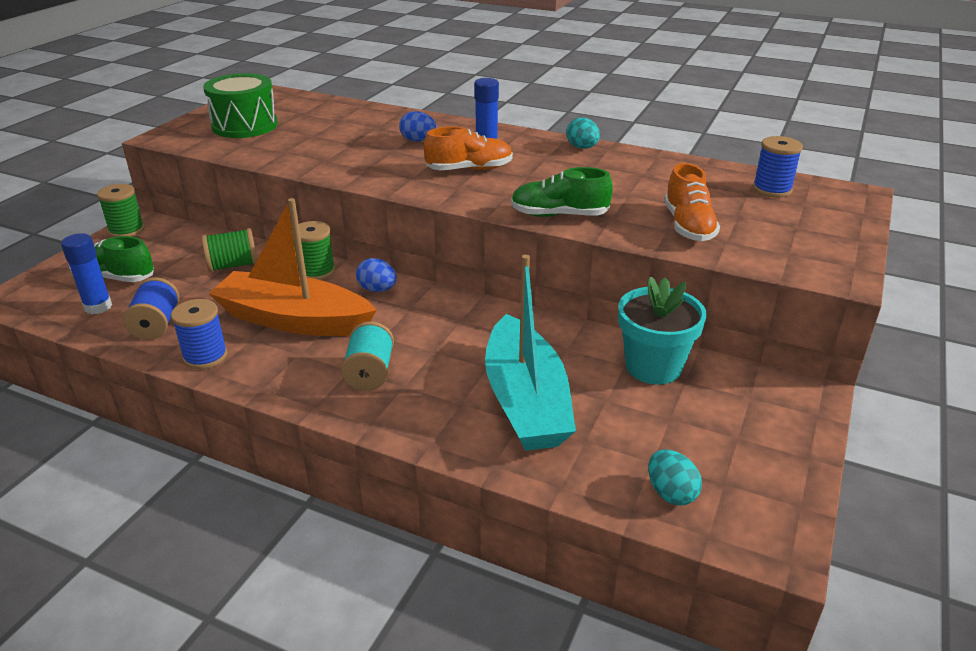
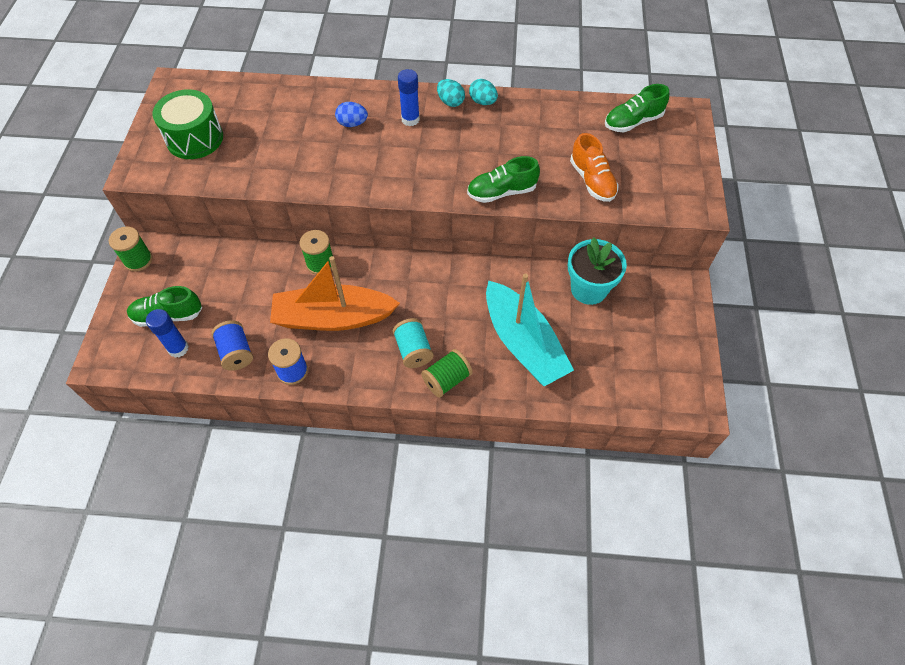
camera: 20 degrees left, 25 degrees up
(233, 265) = (252, 275): green spool -> green spool (446, 380)
(377, 289) = (375, 269): blue egg -> none
(469, 169) = (411, 153): orange shoe -> none
(671, 493) = (632, 387): turquoise egg -> turquoise egg (450, 102)
(772, 189) = (633, 122): blue spool -> green shoe

